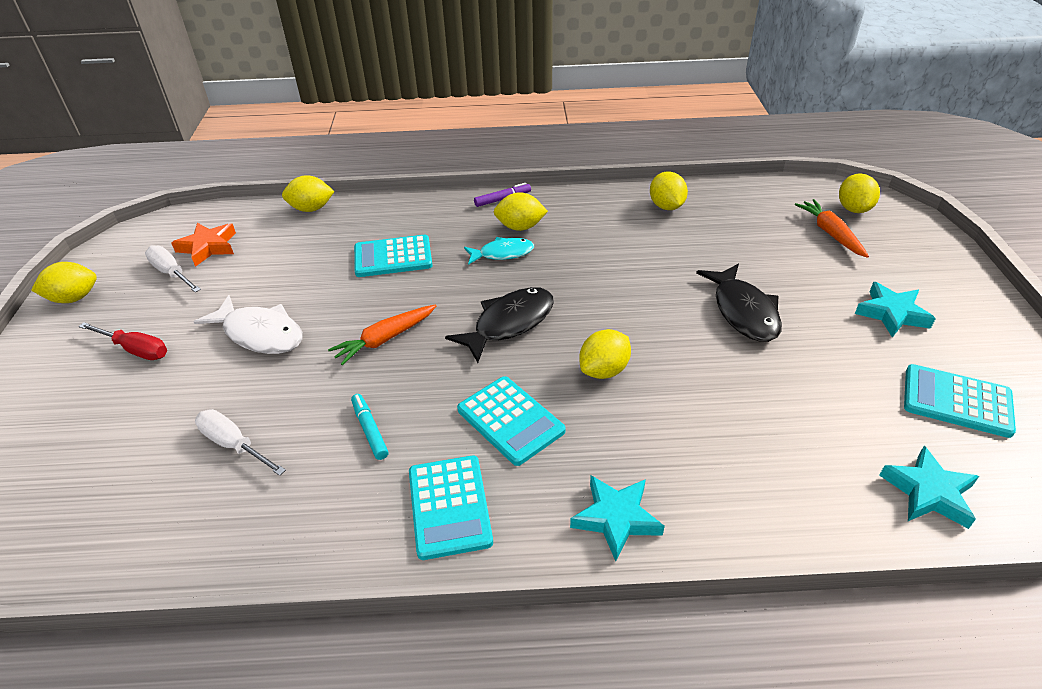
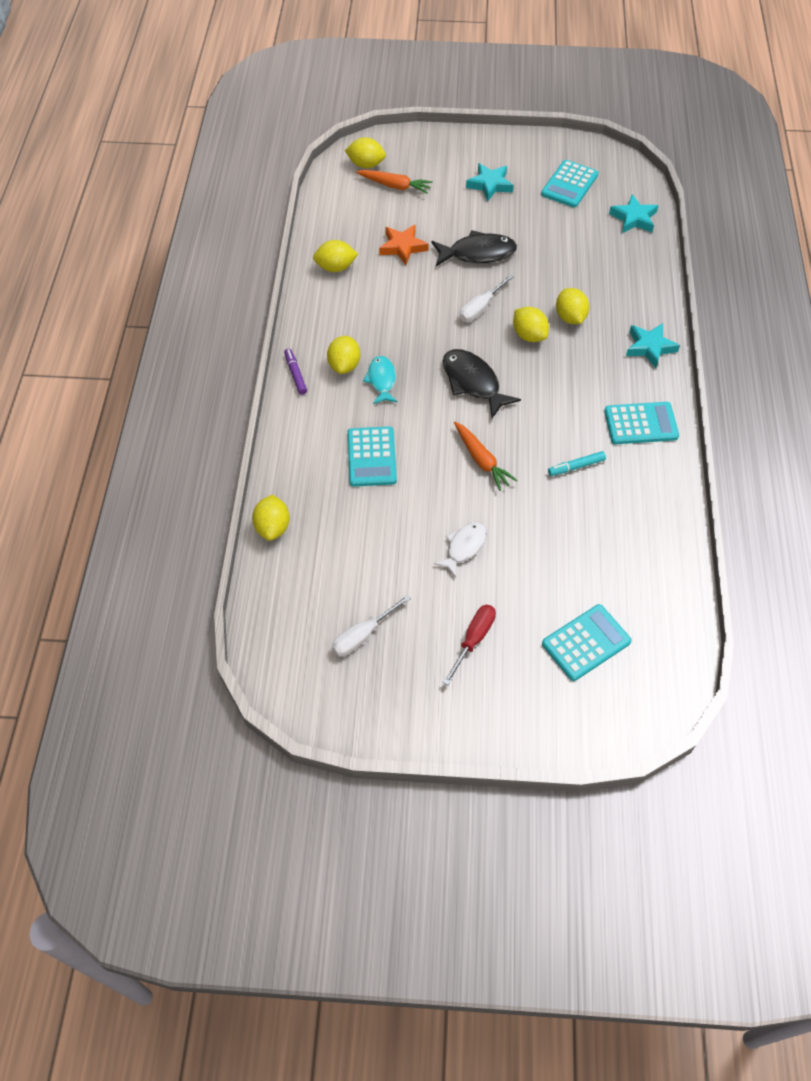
camera: 85 degrees left, 15 degrees up
(74, 298) = (389, 715): yellow lemon -> yellow lemon (570, 317)
(208, 247) = (323, 611): orange star -> orange star (403, 247)
(234, 445) = (585, 548): white screwdriver -> white screwdriver (480, 308)
(260, 334) = (464, 547): white fish -> white fish, size x0.65
(510, 420) = (572, 389): turquoise calculator -> turquoise calculator (586, 643)
(830, 233) = (395, 186): orange carrot -> orange carrot turned 150 degrees counterclockwise

